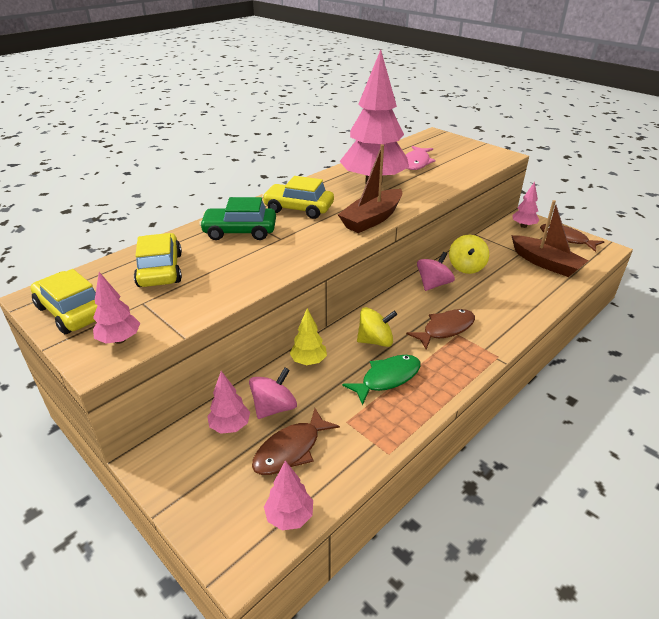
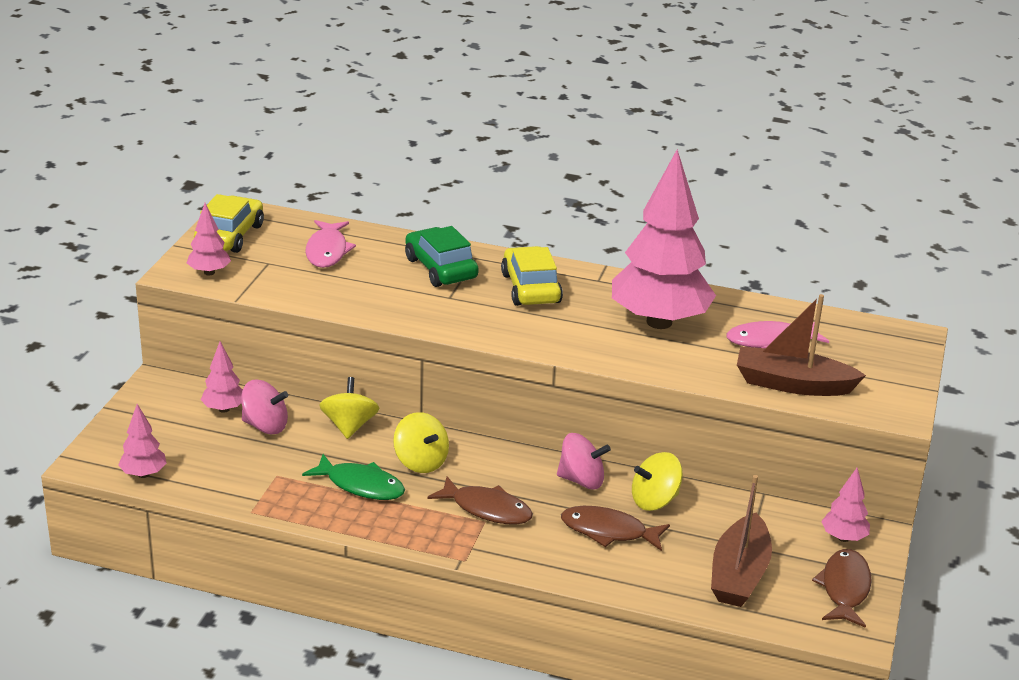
camera: 60 degrees right, 5 degrees down
(160, 270) = (327, 251): yellow car -> pink fish
(291, 450) = (217, 452): brown fish -> brown fish (608, 531)
(308, 361) = (349, 426): yellow tree -> yellow spinning top
(372, 219) = (554, 344): brown boat -> brown boat (793, 384)

